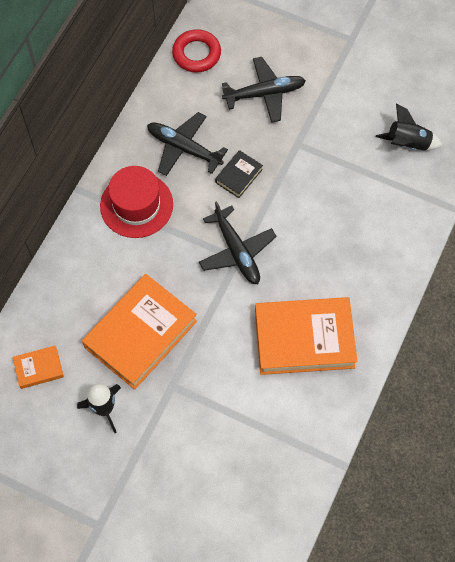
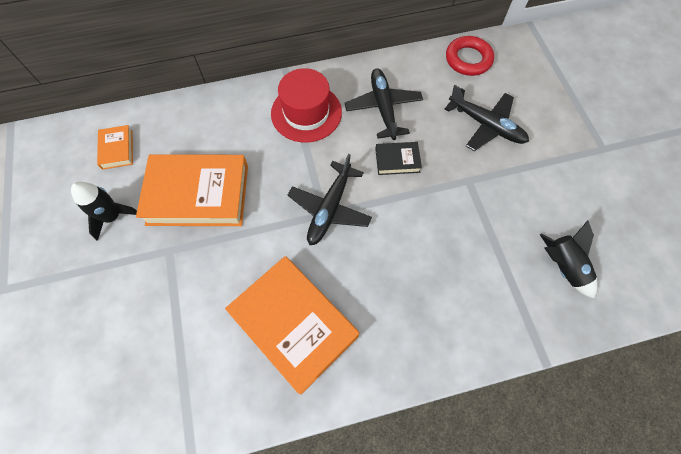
camera: 50 degrees right, 0 degrees up
(39, 368) = (117, 149): orange book -> orange book turned 45 degrees clockwise

